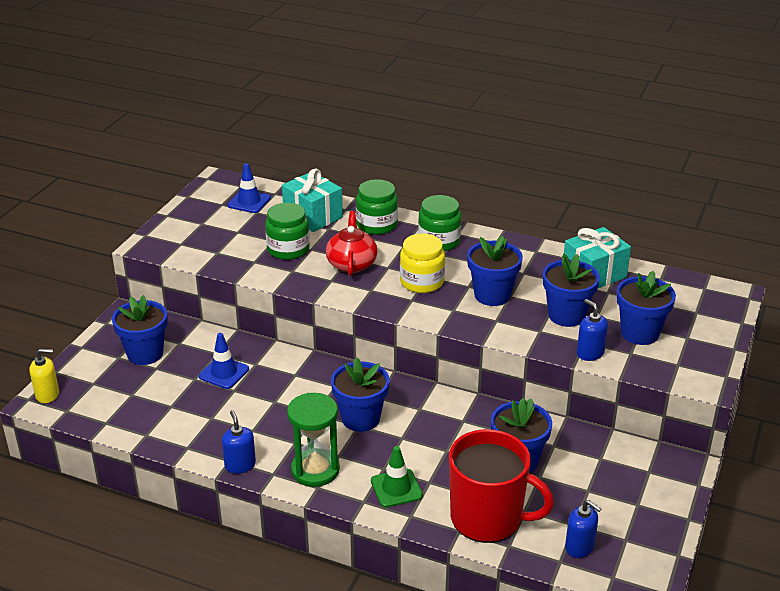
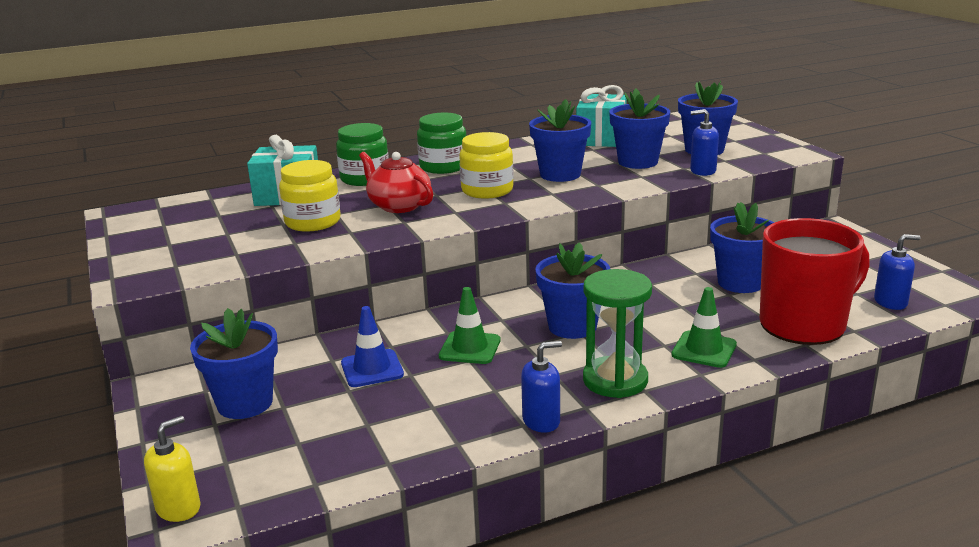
camera: 45 degrees left, 10 degrees down
(240, 465) = (541, 421): blue soap dispenser -> blue soap dispenser turned 135 degrees clockwise
(249, 202) = (194, 212): blue traffic cone -> none
(286, 394) = (470, 348): none -> green traffic cone
(288, 249) = (313, 222): green jar -> yellow jar

